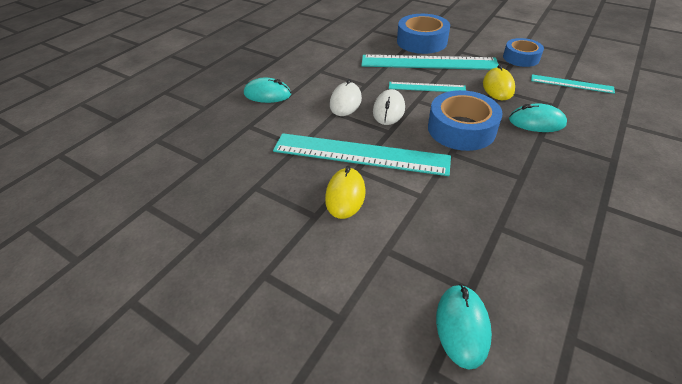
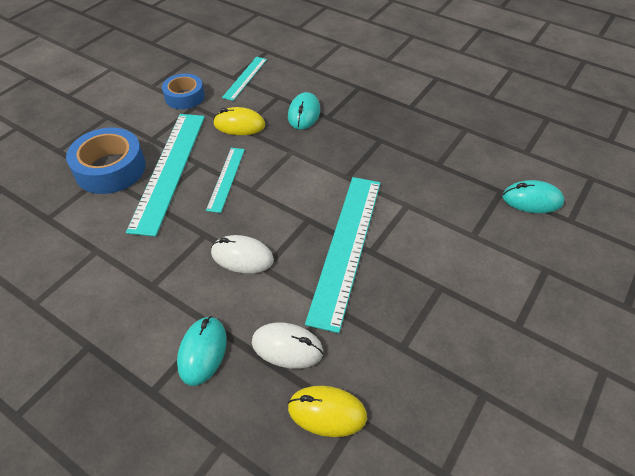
camera: 90 degrees left, 5 degrees up
(345, 195) = (410, 262): yellow mouse -> yellow mouse (327, 412)
(388, 110) = (267, 216): white mouse -> white mouse (287, 347)
(461, 129) = (309, 164): blue tape -> none

